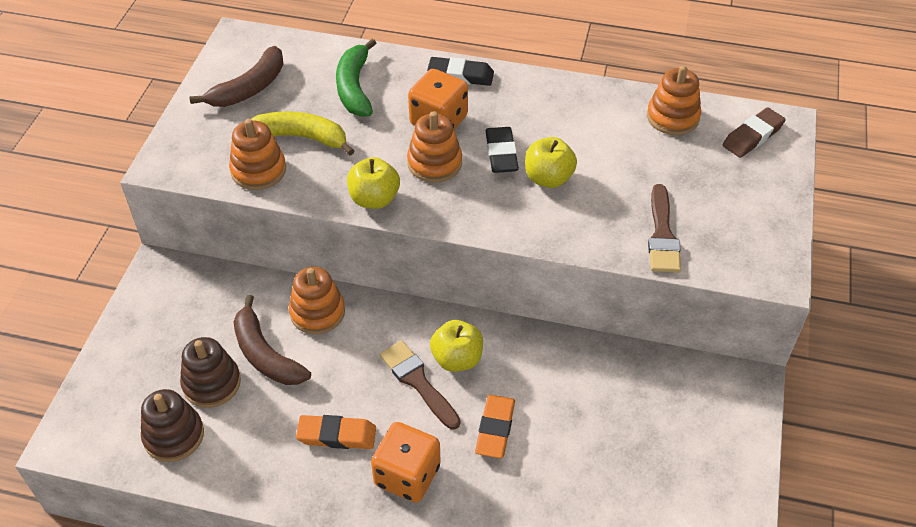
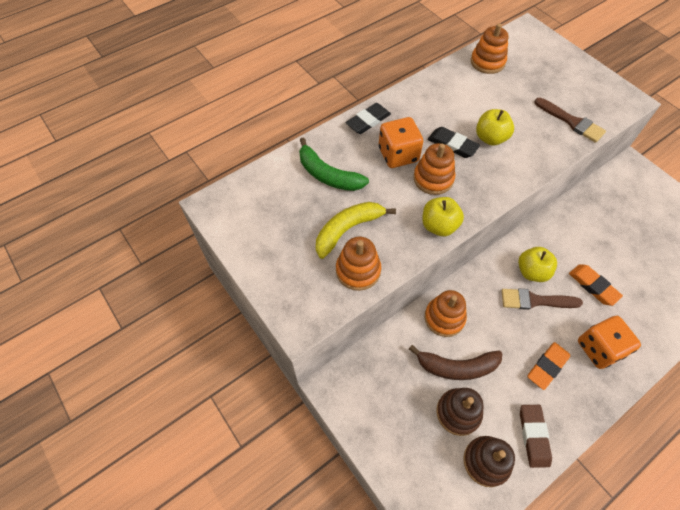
camera: 50 degrees left, 10 degrees up
(249, 88) = (271, 229): brown banana -> none
(752, 136) = (528, 45): brown eraser -> brown eraser (533, 436)

